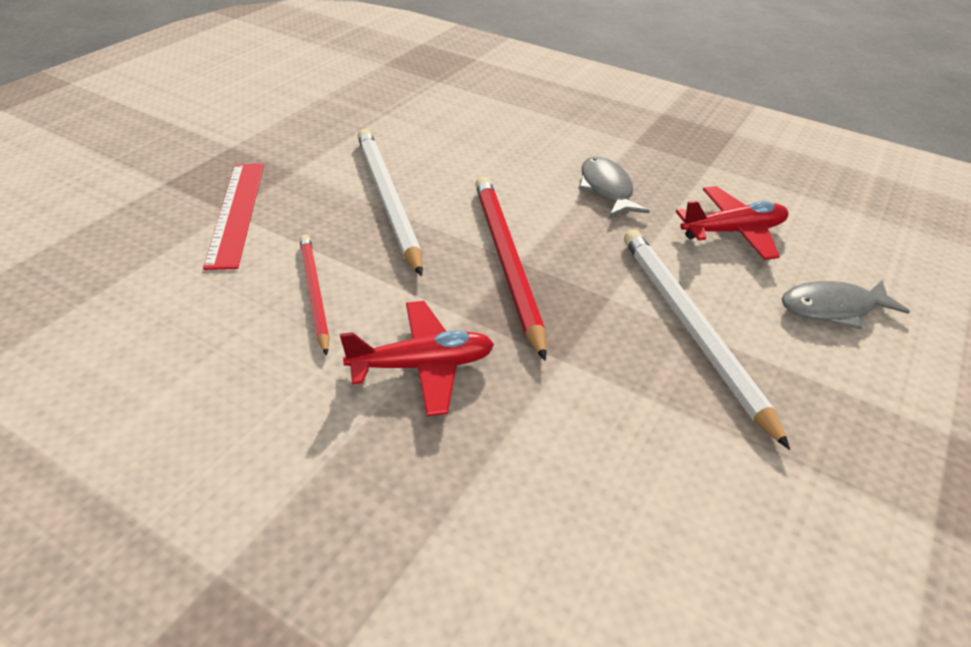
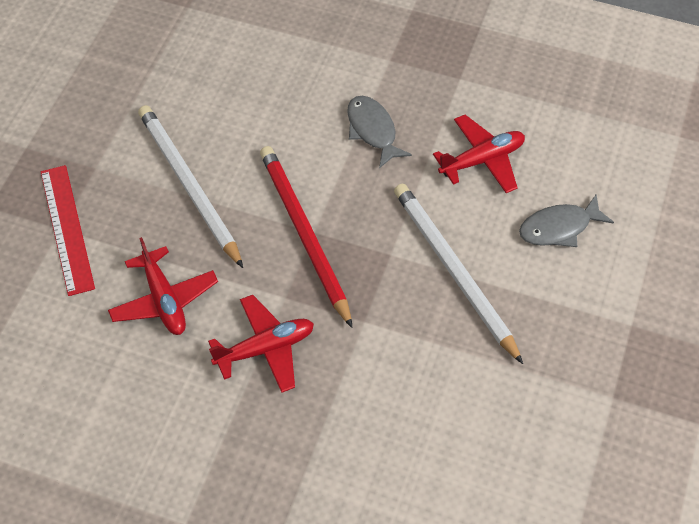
camera: 10 degrees left, 15 degrees up
(314, 293) = (164, 300): red pencil -> red plane

